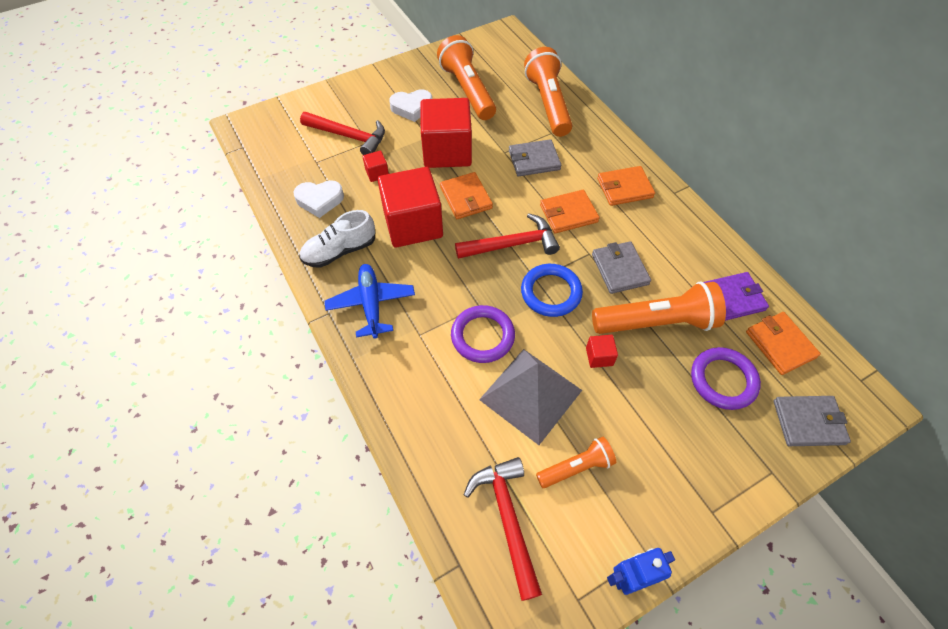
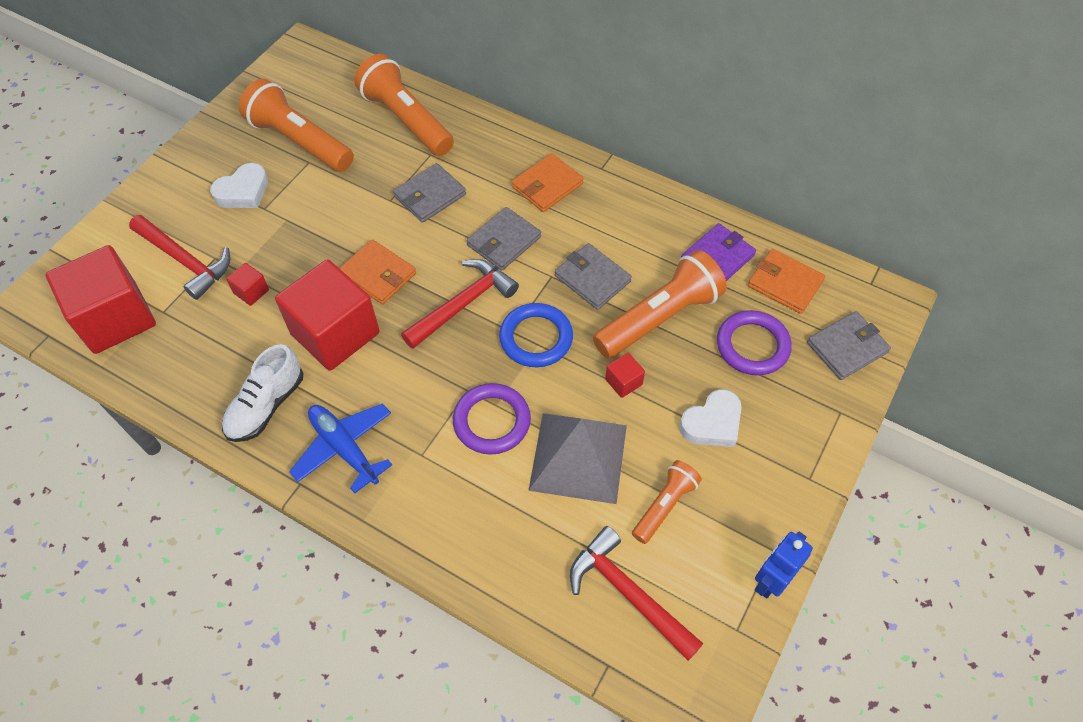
camera: 30 degrees left, 0 degrees up
(320, 200) = (200, 357): white heart -> white heart (712, 423)
(349, 136) = (185, 261): red hammer -> red hammer turned 45 degrees clockwise
(447, 151) = (321, 227): red cube -> red cube (115, 318)
(568, 213) = (504, 241): orange wallet -> grey wallet

